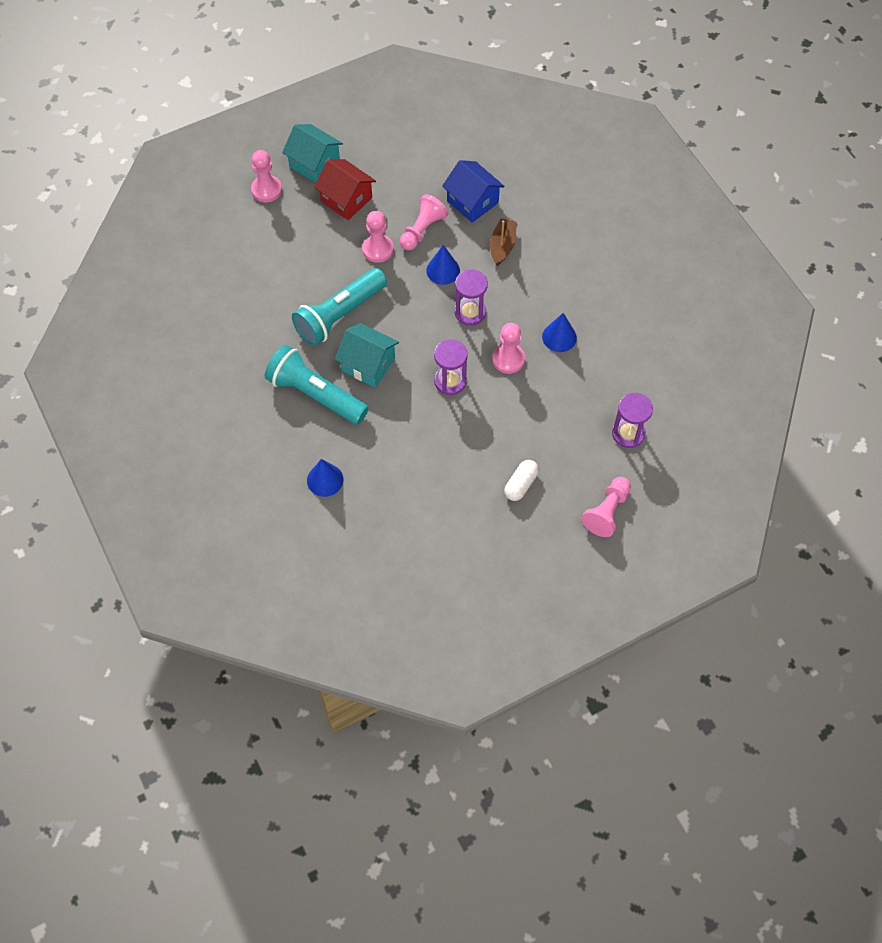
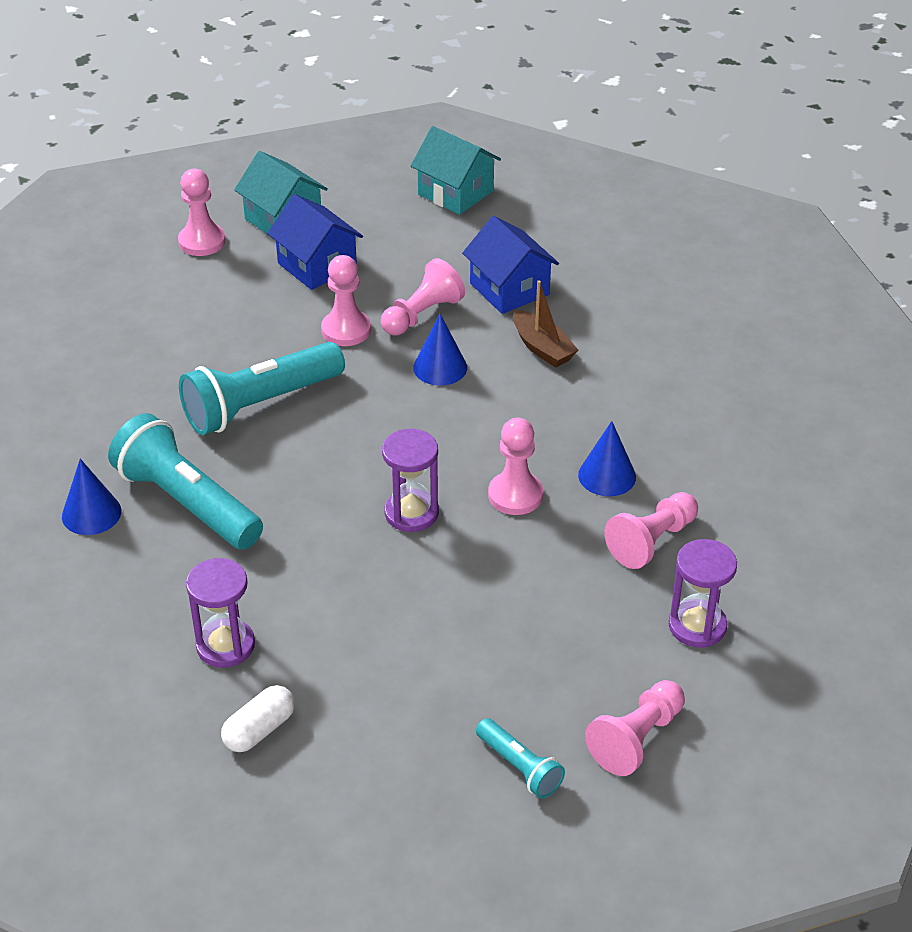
camera: 10 degrees right, 20 degrees down
(325, 480) = (162, 623): blue cone -> blue cone (91, 513)
(346, 199) = (317, 265): red house -> blue house
(368, 364) = (285, 473): turquoise house -> turquoise house (455, 193)
(470, 312) = (469, 426): purple hourglass -> purple hourglass (225, 645)
(502, 246) = (542, 348): brown boat -> brown boat turned 120 degrees clockwise
(521, 484) = (493, 676): white capsule -> white capsule (259, 730)
(547, 539) = (519, 767): none -> turquoise flashlight
(593, 380) = (652, 541): none -> pink pawn

